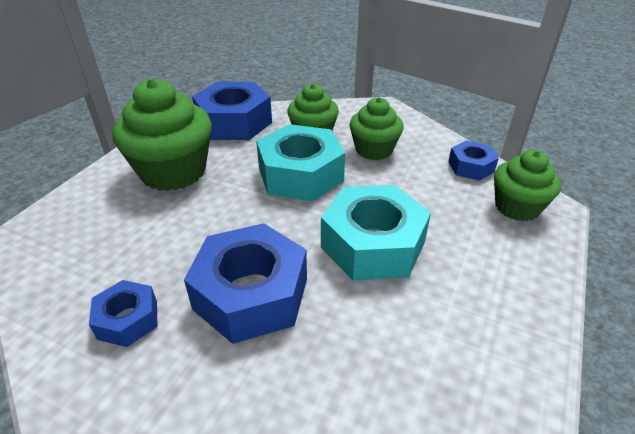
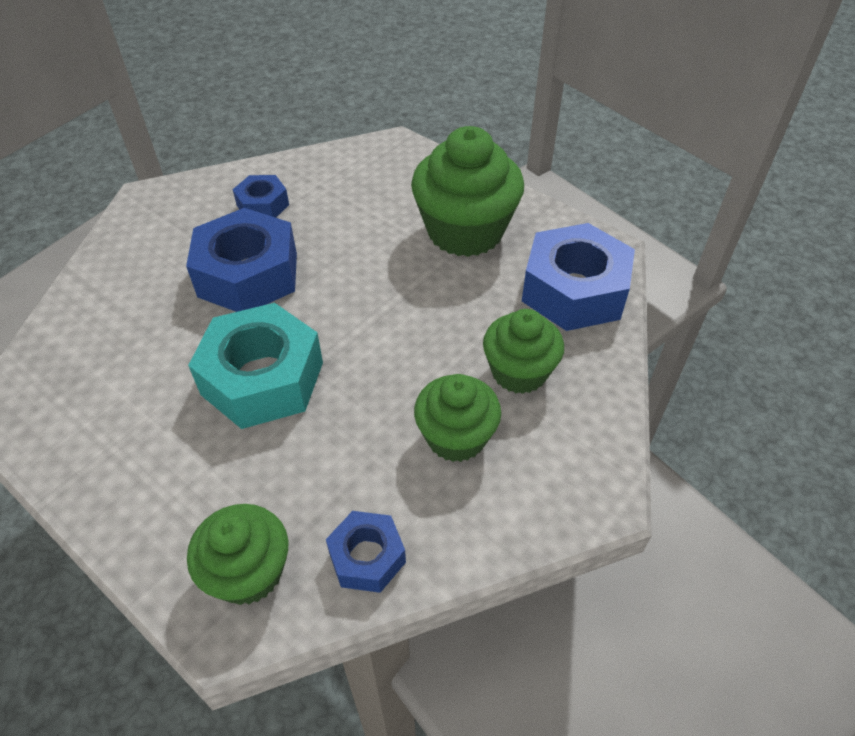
camera: 105 degrees right, 10 degrees up
(300, 174) = (421, 340): turquoise nut -> none

